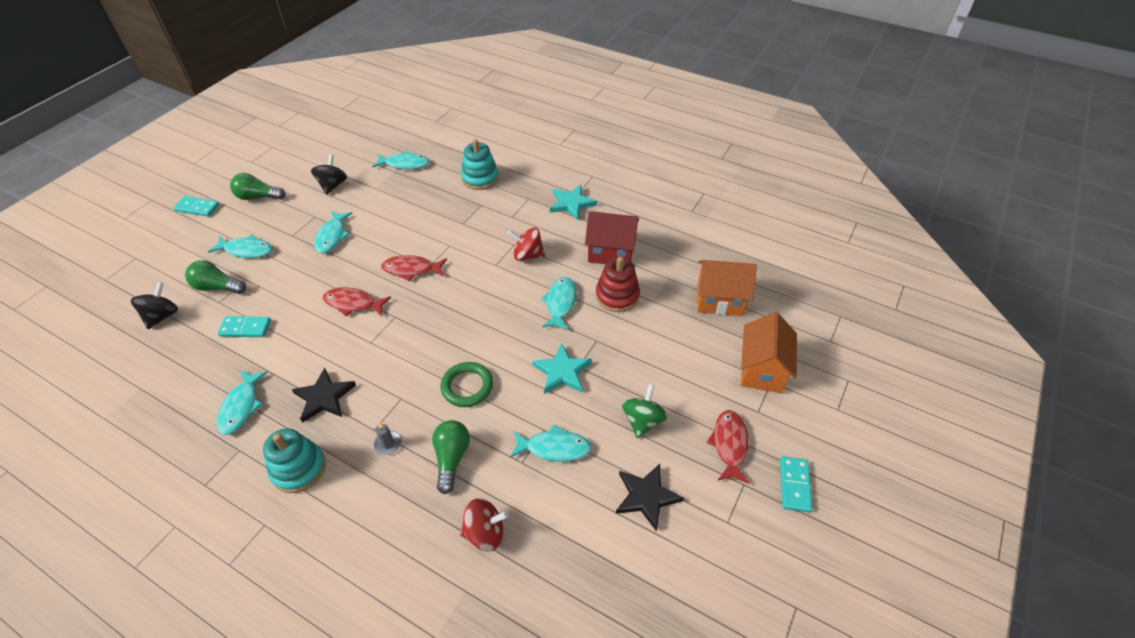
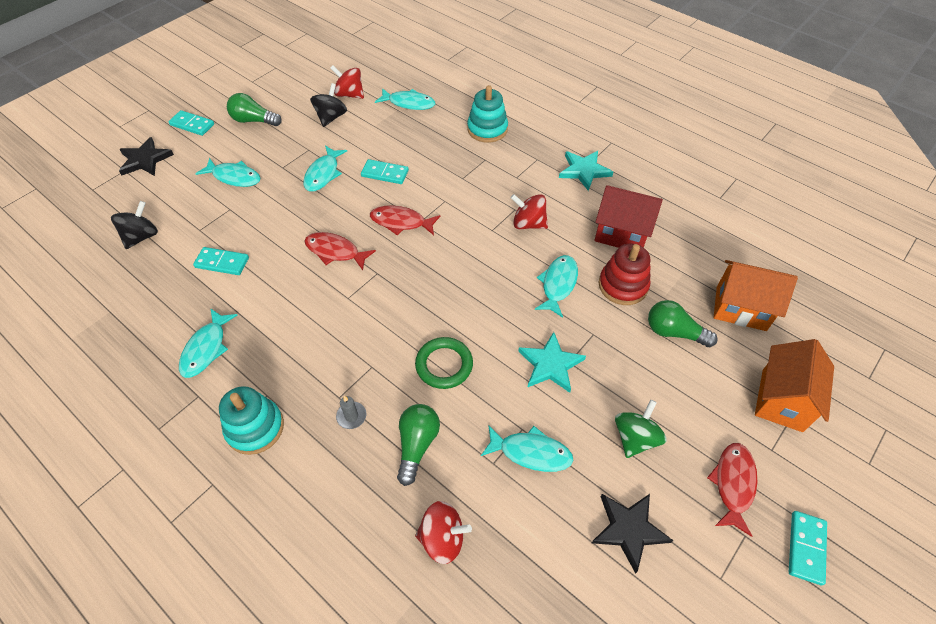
camera: 10 degrees right, 5 degrees up
(217, 287) = (200, 213): green light bulb -> green light bulb (674, 332)
(324, 397) = (291, 352): black star -> black star (145, 160)
(347, 163) = (349, 94): none -> red spinning top
(390, 229) = (385, 173): none -> turquoise domino

